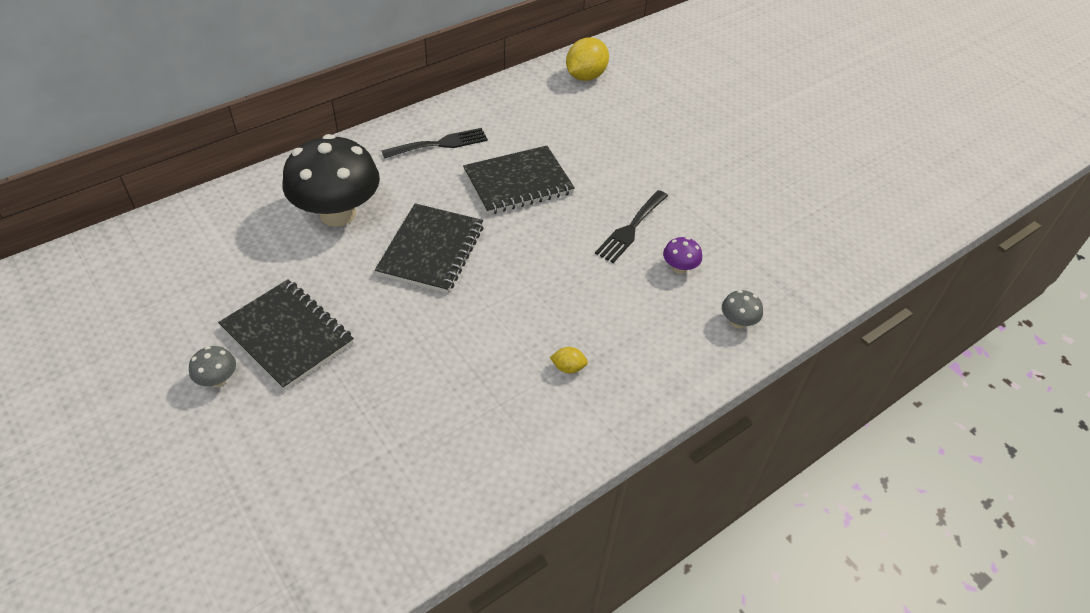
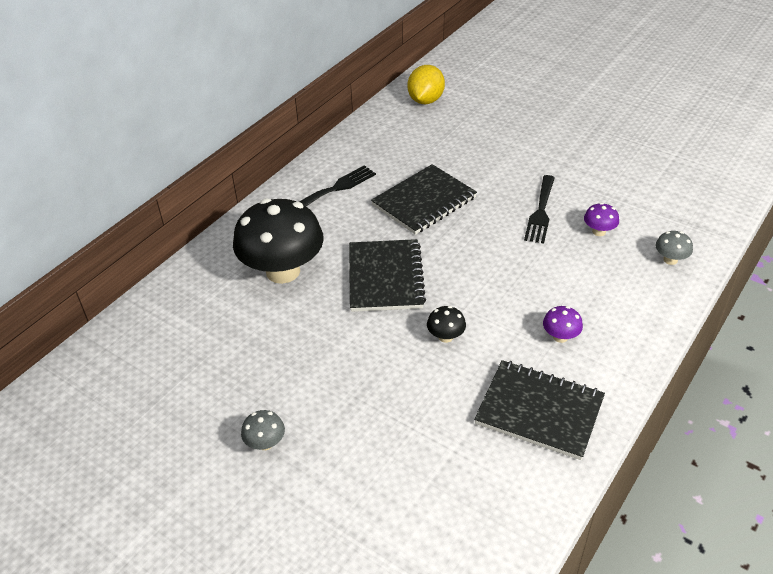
camera: 15 degrees left, 5 degrees down
(287, 336) = (304, 386): black notebook -> black notebook (539, 411)
(452, 330) = (445, 337): none -> black mushroom
(568, 367) = (560, 337): yellow lemon -> purple mushroom

